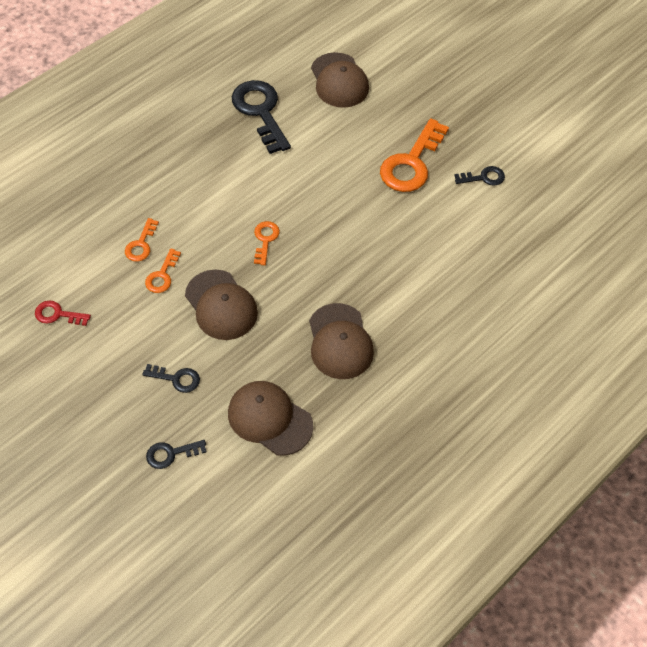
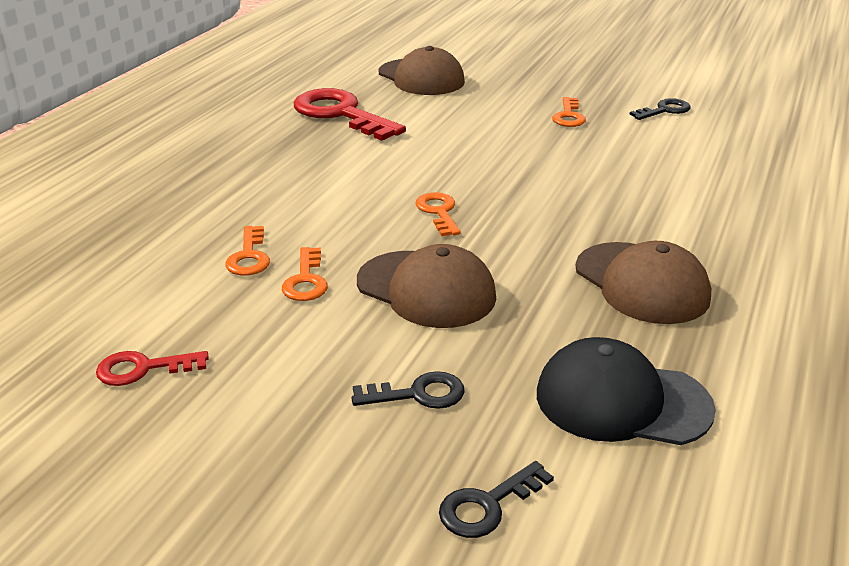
camera: 20 degrees left, 25 degrees down
(260, 111) = (340, 114): black key -> red key
(269, 419) = (622, 401): brown cap -> black cap
(411, 163) = (568, 116): orange key -> orange key, size x0.50

